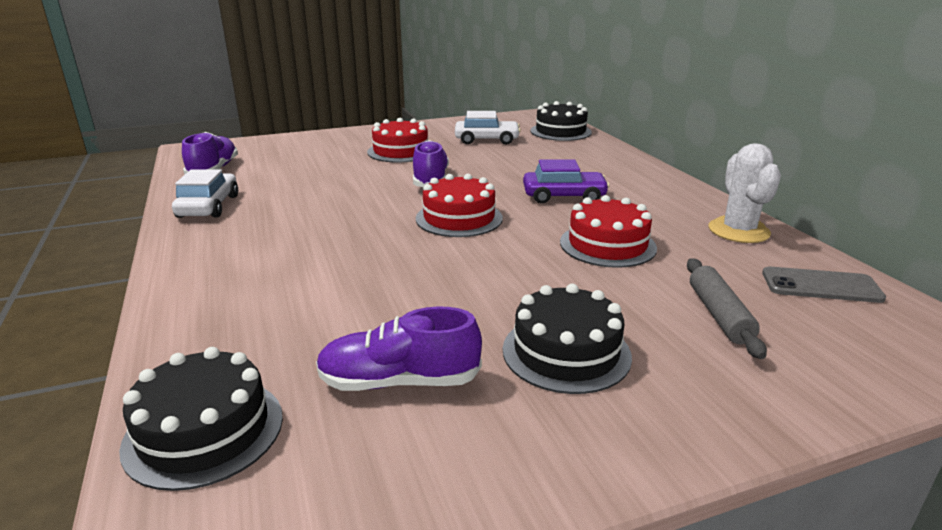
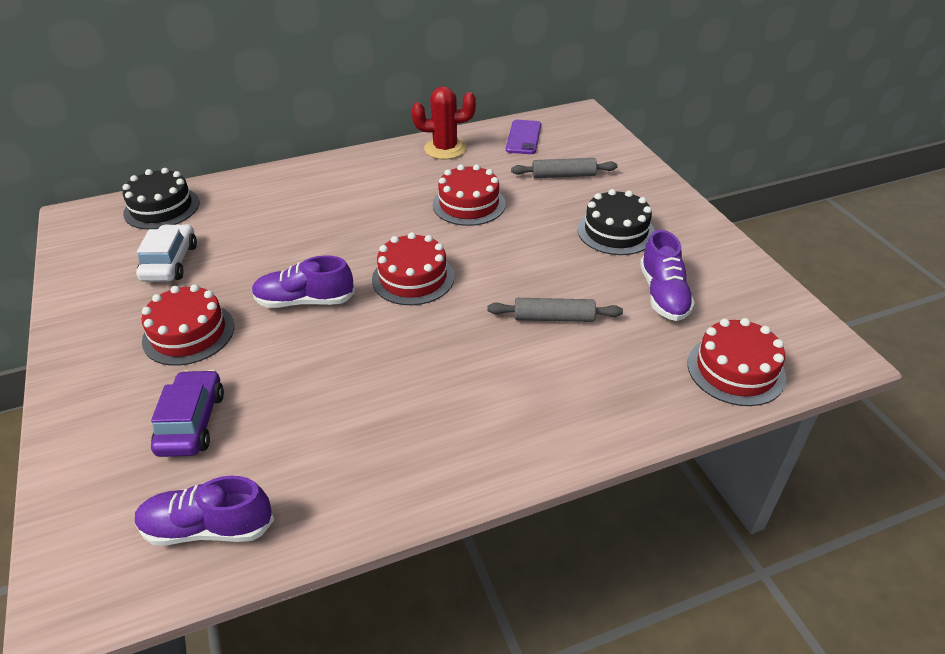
camera: 90 degrees left, 15 degrees up
(204, 431) = (736, 370): black cake -> red cake
(208, 206) = (359, 487): white car -> none
(373, 290) = (553, 318): none -> grey rolling pin
(564, 196) = (367, 218): purple car -> purple car (191, 422)
(738, 231) = (445, 149): white cactus -> red cactus
(821, 286) = (523, 137): grey phone -> purple phone

